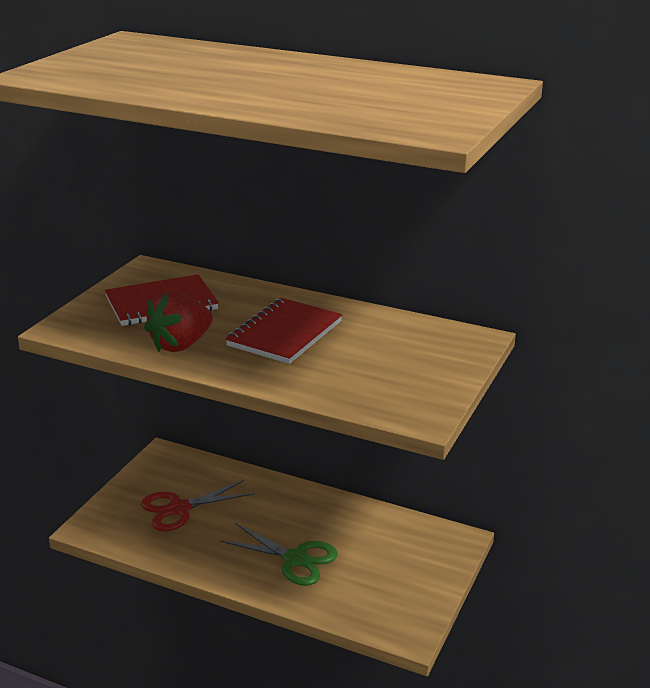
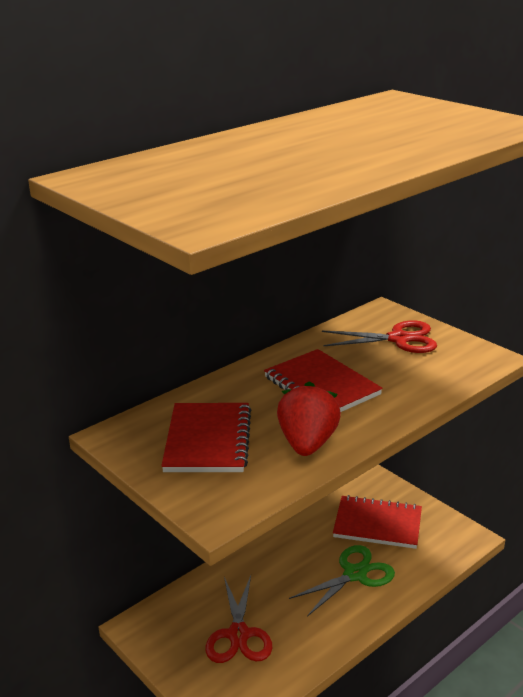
camera: 65 degrees left, 0 degrees up
(180, 345) = (307, 443): red strawberry -> red strawberry turned 150 degrees counterclockwise
(383, 558) = (377, 524): none -> red notebook
(417, 357) = (398, 339): none -> red scissors

